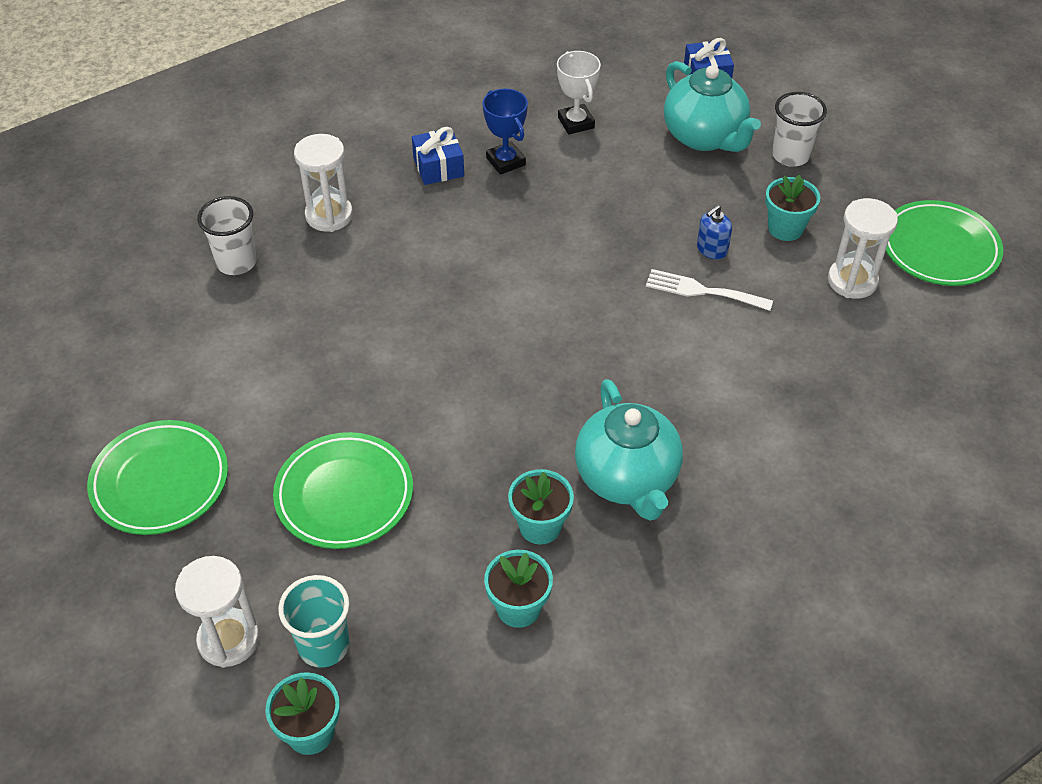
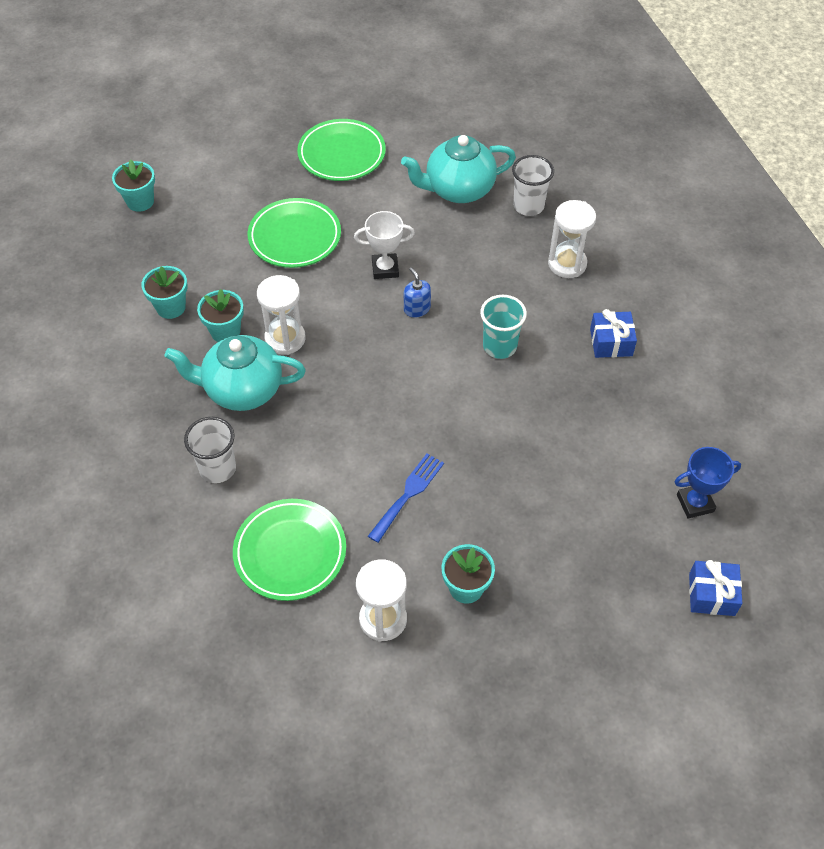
camera: 105 degrees right, 5 degrees up
(229, 639) = (215, 174): white hourglass -> white hourglass (285, 339)
(324, 645) = (191, 213): turquoise cup -> turquoise cup (499, 346)
(505, 161) = (608, 391): blue trophy -> blue trophy (695, 503)
(576, 123) = (653, 457): white trophy -> white trophy (385, 269)
(702, 291) = (408, 494): white fork -> blue fork
(705, 137) = (612, 561): turquoise teapot -> turquoise teapot (458, 190)
(712, 249) = (456, 517): blue soap dispenser -> blue soap dispenser (417, 309)
(790, 155) = (568, 631): white cup -> white cup (218, 468)
(939, 248) = (401, 718): green plate -> green plate (290, 552)

